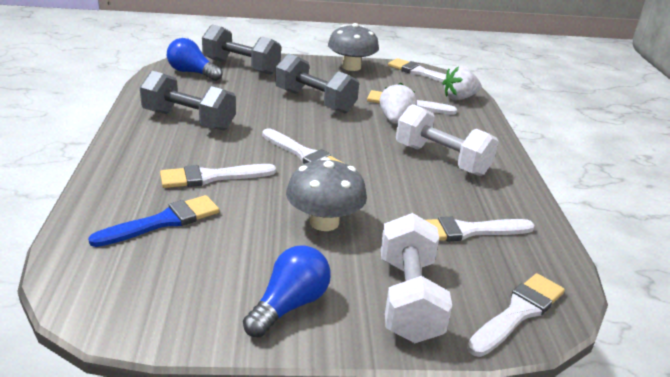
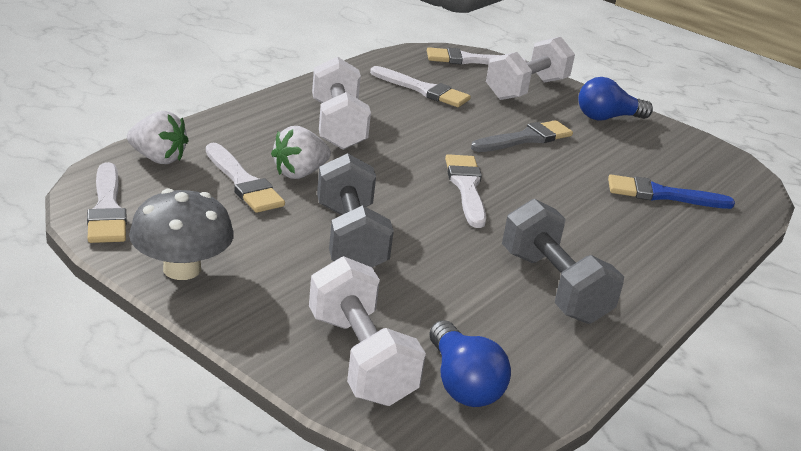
camera: 140 degrees left, 0 degrees up
(212, 177) = (587, 209): white brush -> none
(241, 67) = (360, 358): grey dumbbell -> white dumbbell
(324, 222) = (525, 138): grey mushroom -> grey brush

